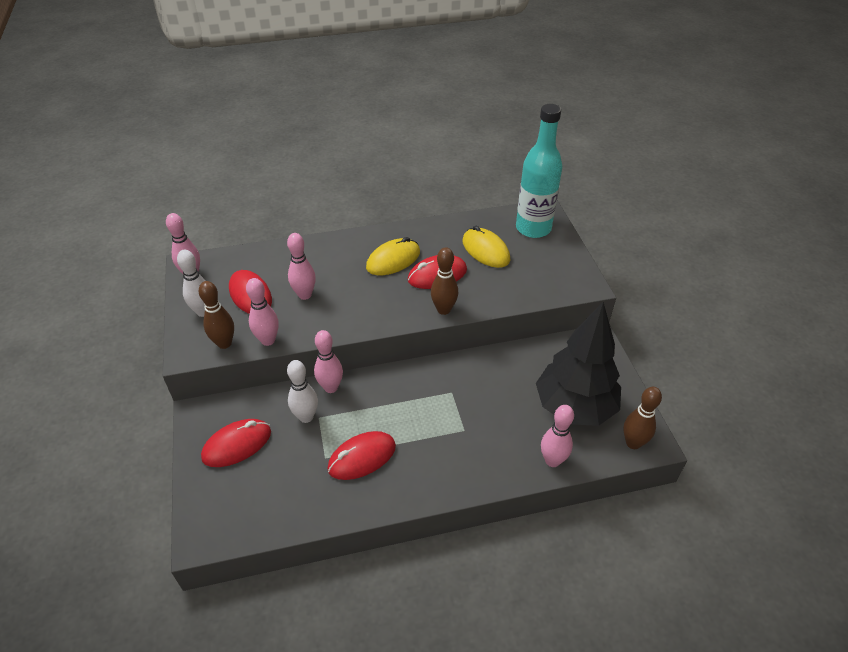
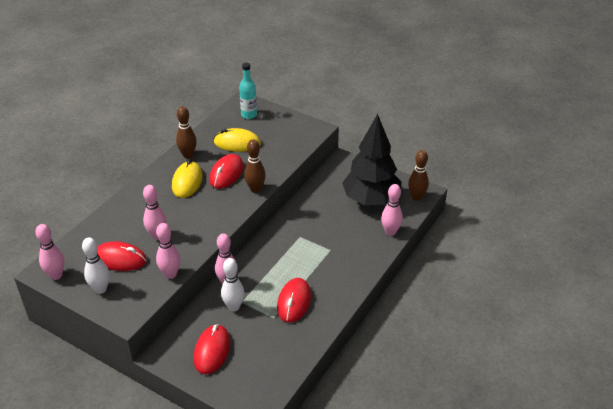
camera: 45 degrees left, 5 degrees down
(224, 343) = (143, 295): brown bowling pin -> brown bowling pin (188, 155)
(533, 228) = (249, 115): turquoise bottle -> turquoise bottle, size x0.57

